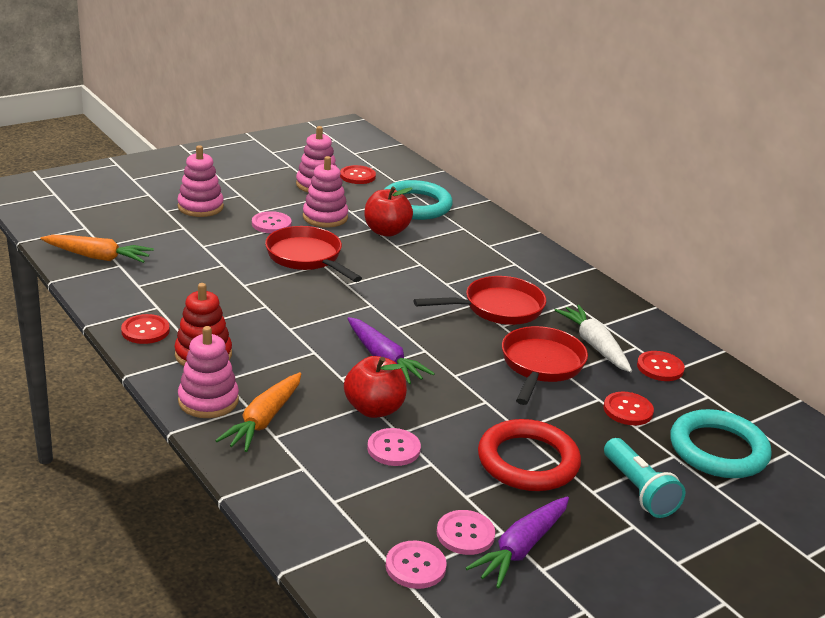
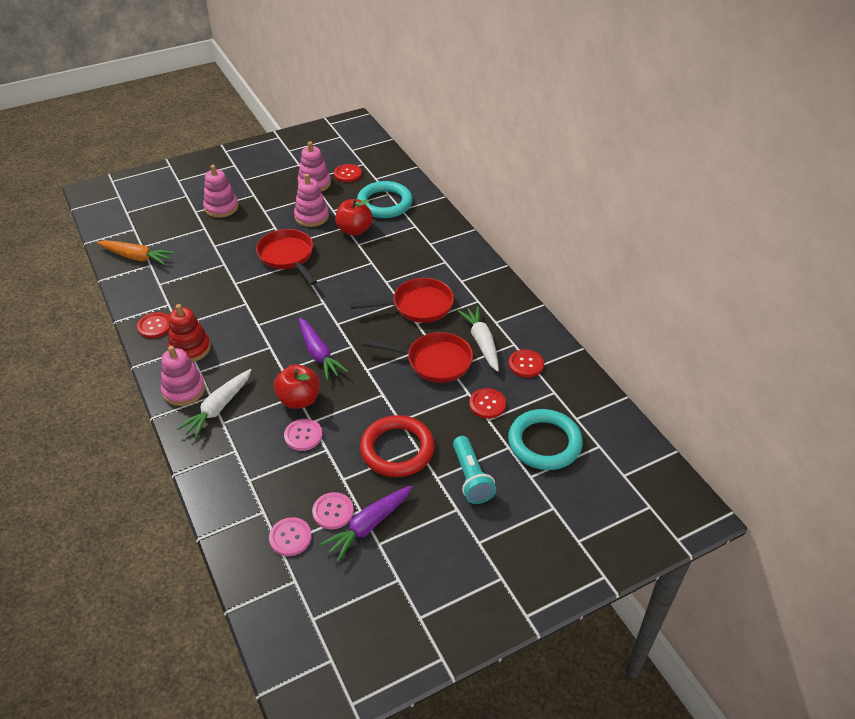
camera: 10 degrees right, 15 degrees up
(264, 420) = (218, 408): orange carrot -> white carrot
(271, 224) = (269, 224): pink button -> none
(541, 366) = (434, 361): red pan -> red pan turned 75 degrees clockwise

